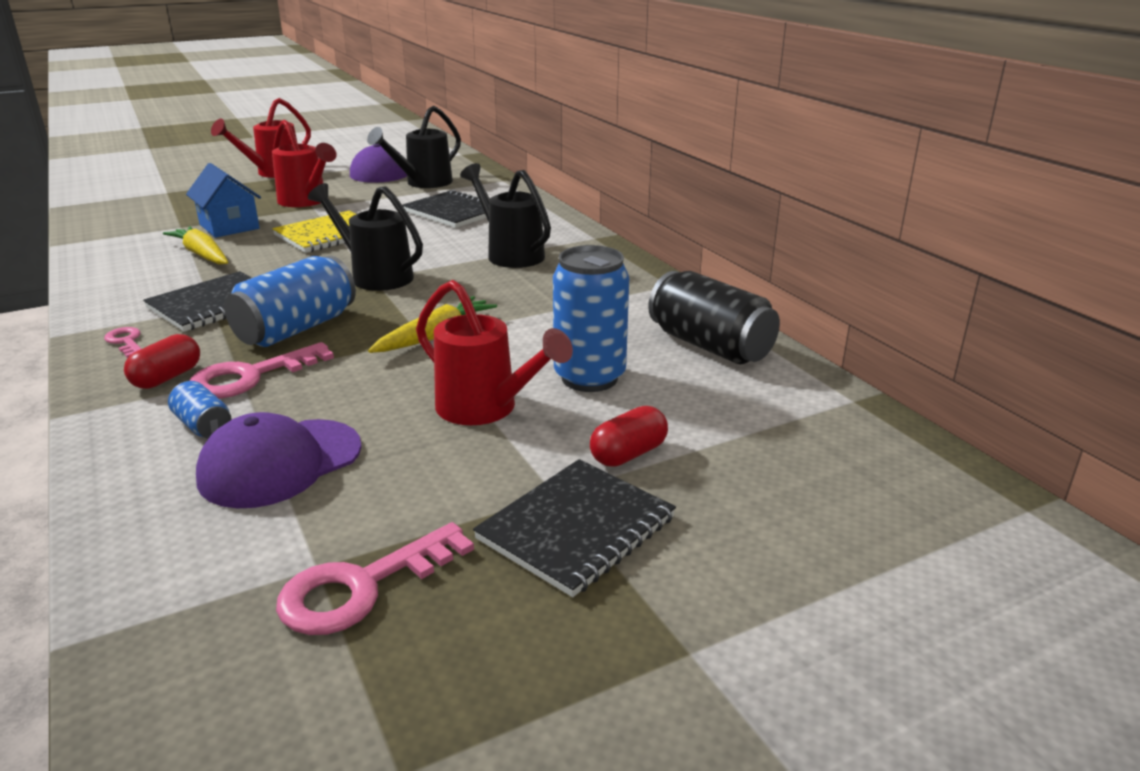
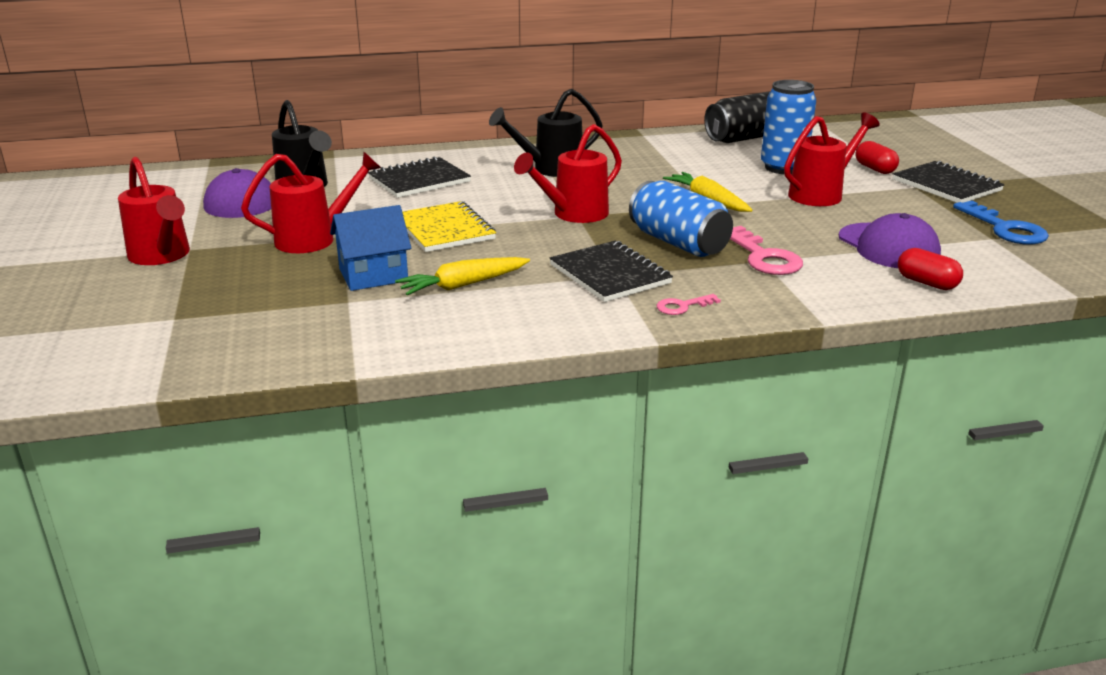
camera: 75 degrees left, 0 degrees up
(167, 378) = (759, 285): red capsule -> red capsule (927, 283)
(203, 426) = (839, 270): blue can -> none
(362, 587) = (1005, 229): pink key -> blue key
(376, 276) = (574, 214): black watering can -> red watering can

